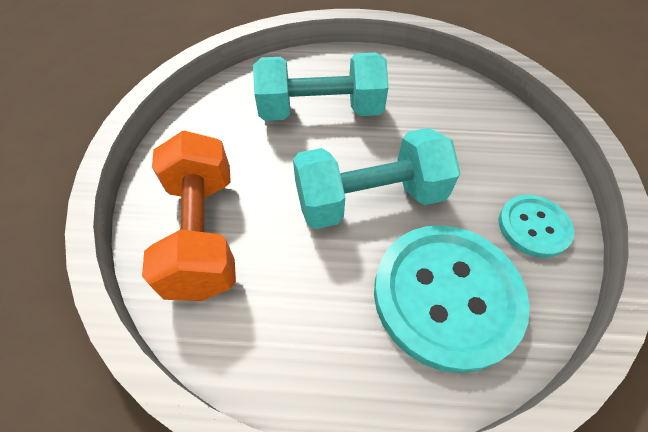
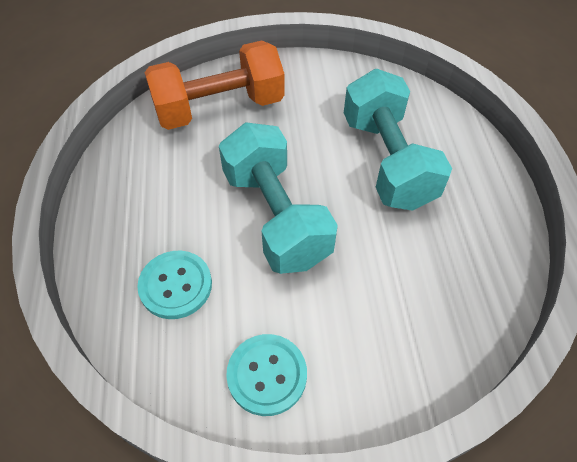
camera: 80 degrees right, 0 degrees up
(446, 296) = (175, 285): turquoise button -> turquoise button, size x0.53

